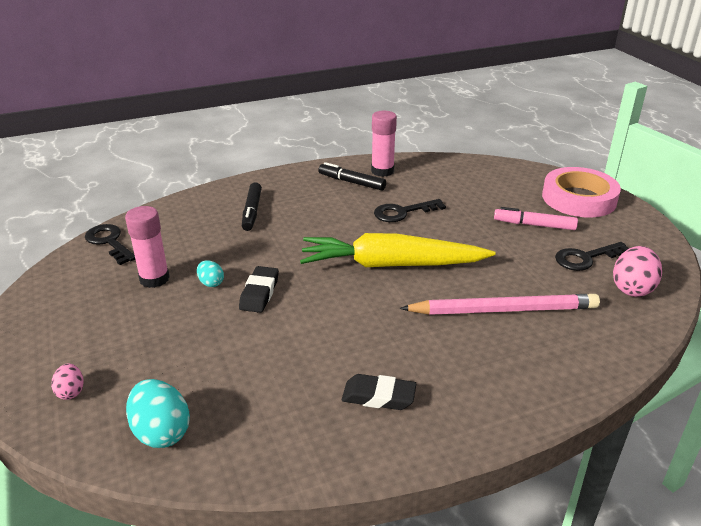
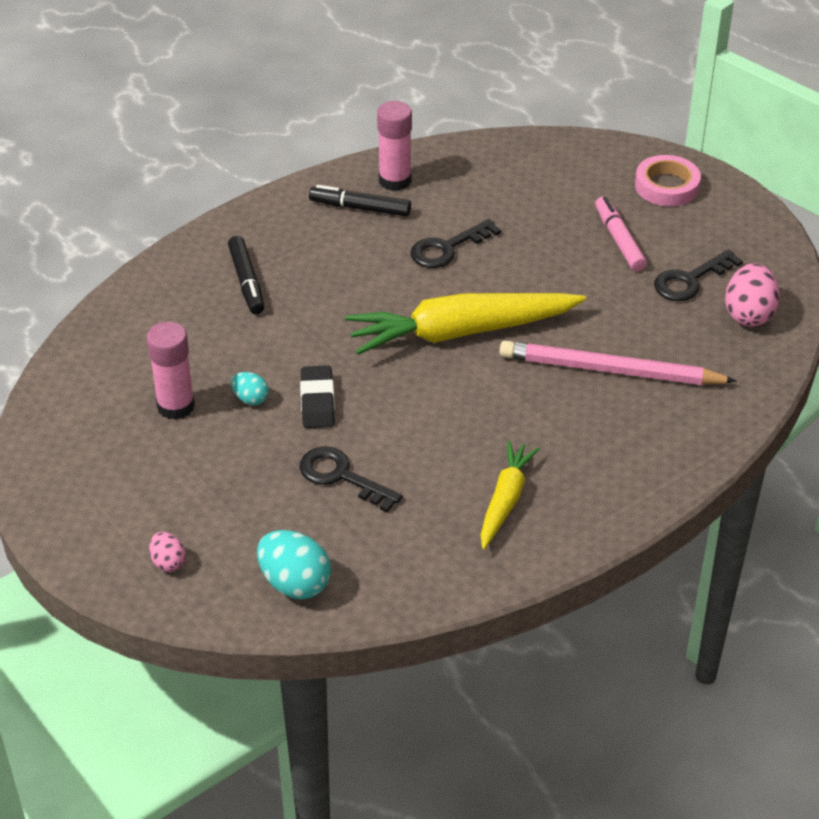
camera: 15 degrees left, 10 degrees up
(109, 242) = (82, 364): black key -> black key (341, 477)
(378, 396) = (505, 500): black eraser -> yellow carrot
(503, 310) = (610, 370): pink pencil -> pink pencil turned 150 degrees counterclockwise
(534, 225) = (619, 240): pink marker -> pink marker turned 75 degrees clockwise
(579, 198) = (666, 186): pink tape -> pink tape, size x0.66

